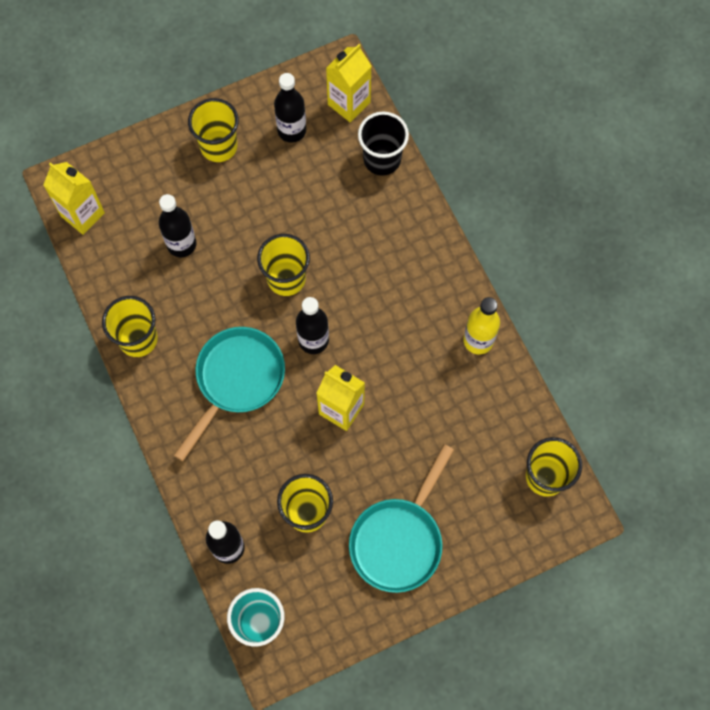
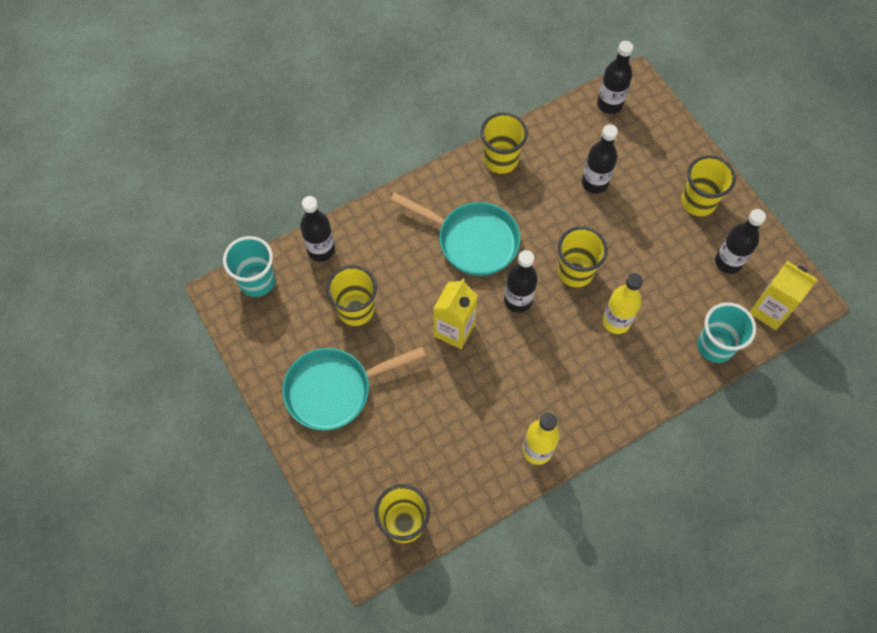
camera: 85 degrees right, 5 degrees down
(82, 214) = (609, 104): yellow carton -> black bottle
(347, 247) = (616, 321): none -> yellow bottle
(382, 159) = (715, 346): black cup -> turquoise cup
(399, 539) = (335, 390): turquoise pan -> turquoise pan turned 45 degrees counterclockwise

